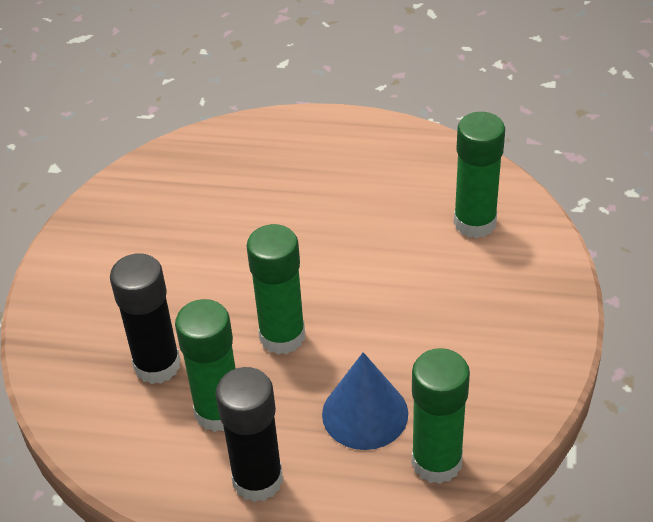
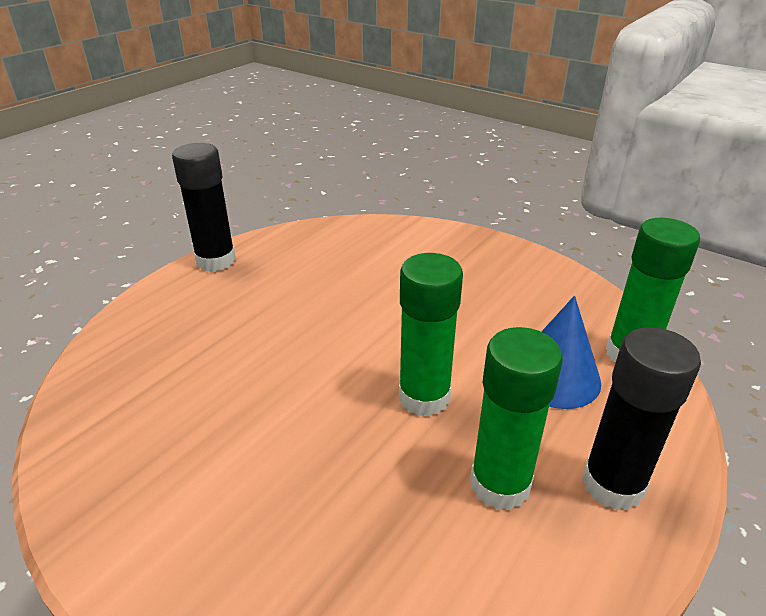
camera: 65 degrees left, 10 degrees down
(157, 365) = (395, 519): black glue stick -> black glue stick (216, 261)
(474, 223) = (380, 249): green glue stick -> none

